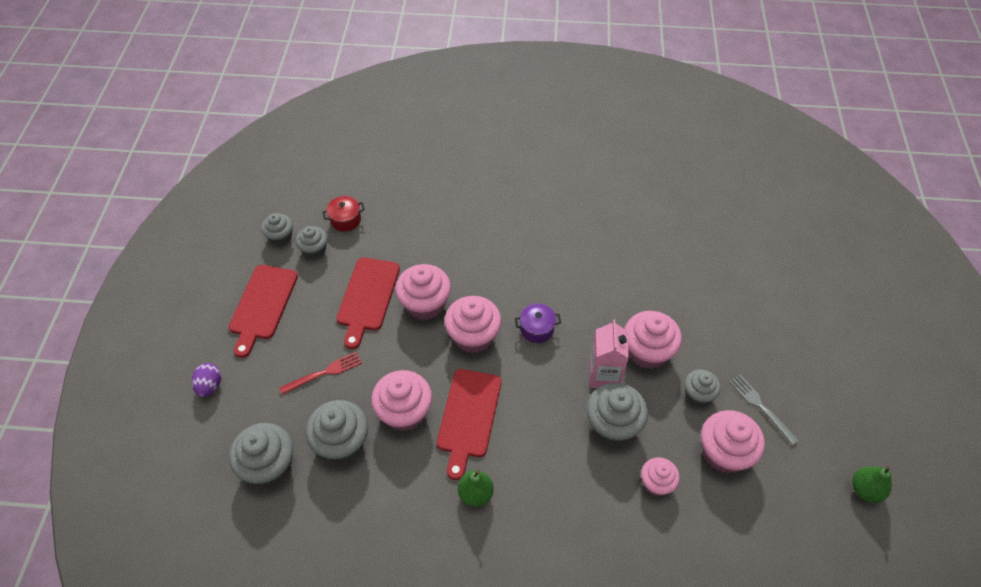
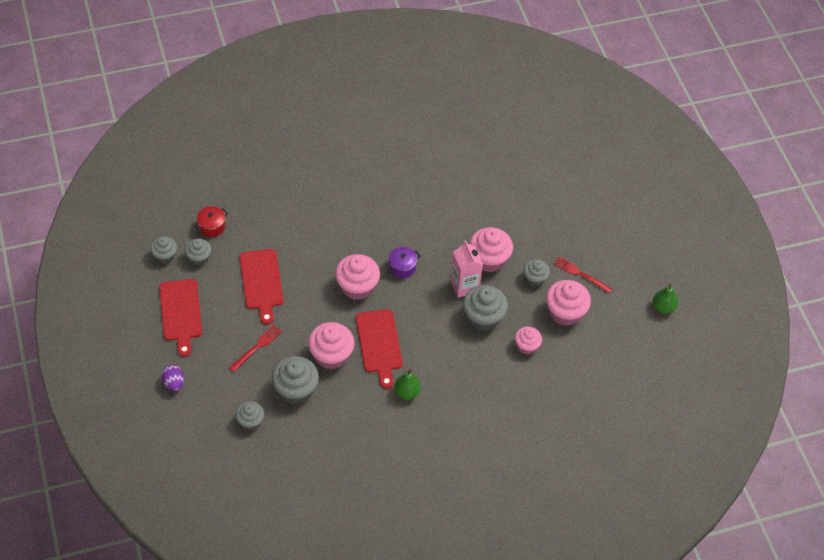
camera: 25 degrees left, 0 degrees up
(269, 465) = (250, 421): grey cupcake -> grey cupcake, size x0.60
(425, 304) = (309, 274): pink cupcake -> none
(760, 407) = (580, 274): grey fork -> red fork

